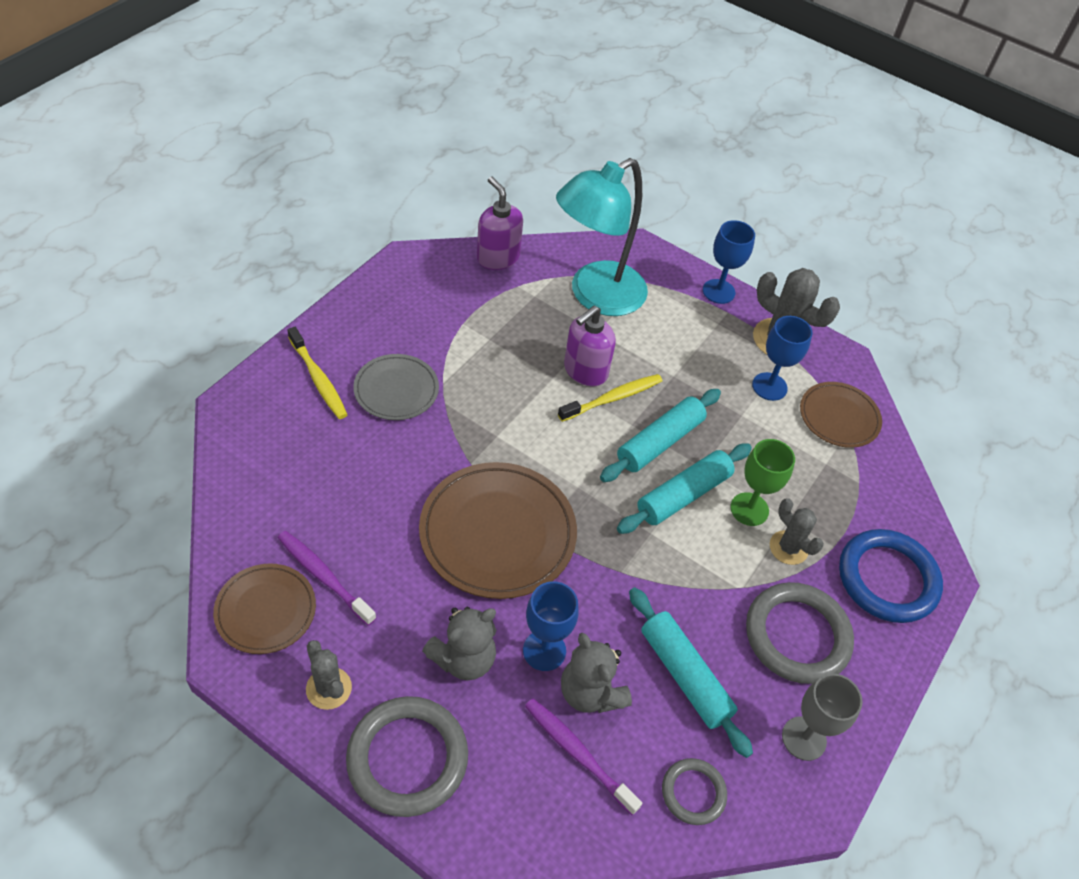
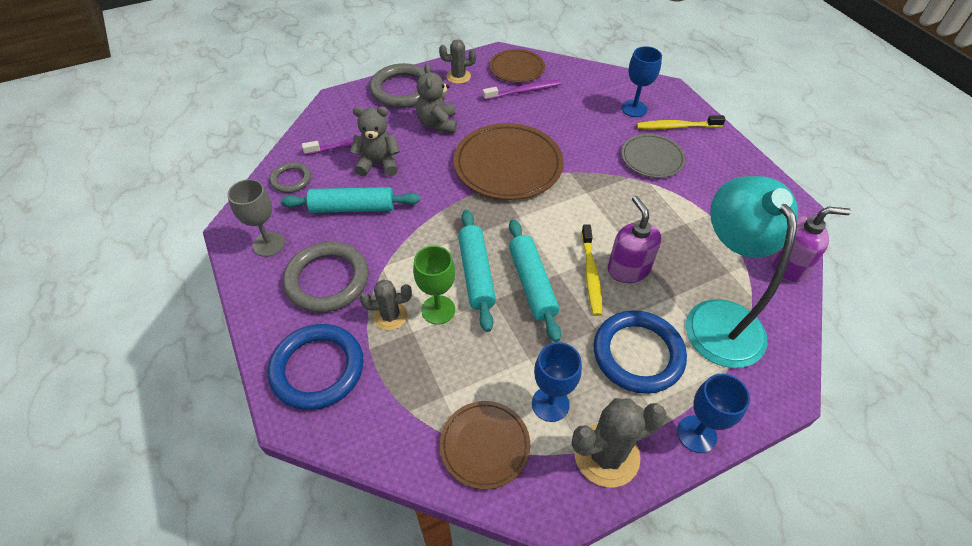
camera: 125 degrees right, 0 degrees up
(544, 650) = (417, 155): blue goblet -> blue goblet (634, 109)
(676, 341) = (638, 354): none -> blue ring

